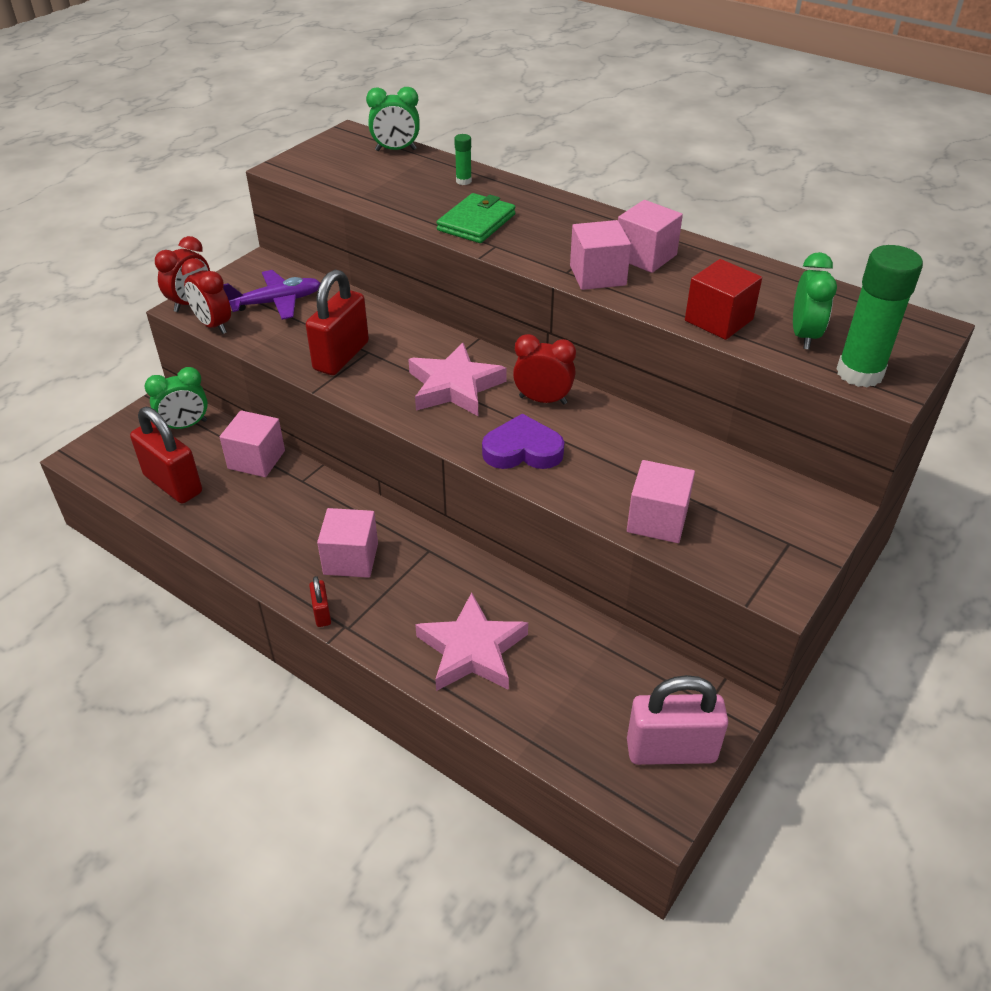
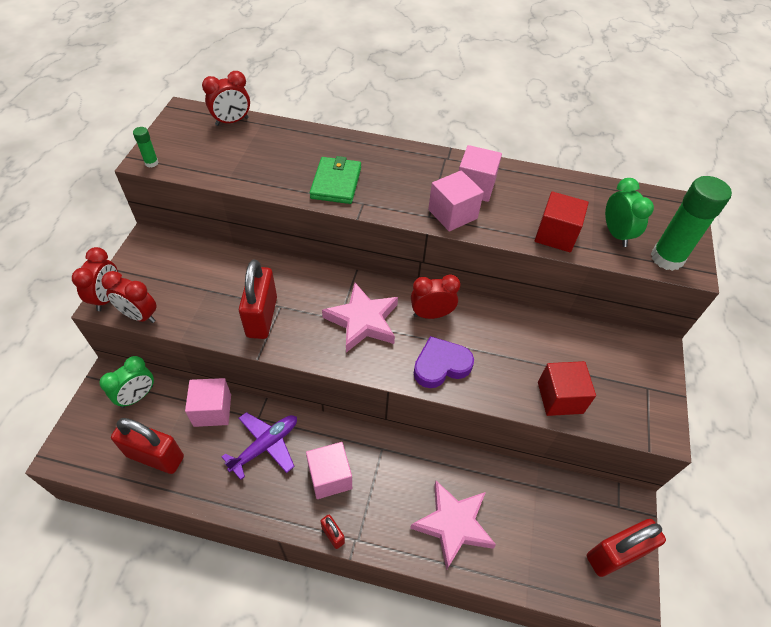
camera: 25 degrees left, 10 degrees up
(277, 302) = (182, 277): purple plane -> purple plane (265, 446)
(396, 150) = (232, 121): green clock -> red clock
(463, 181) = (303, 143): green glue stick -> green glue stick (151, 163)
(657, 520) = (560, 397): pink cube -> red cube
(671, 750) = (615, 554): pink padlock -> red padlock

